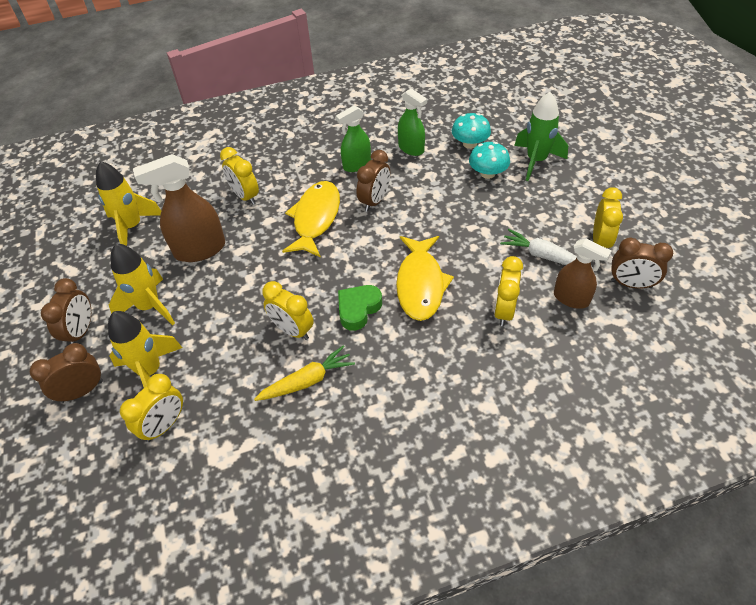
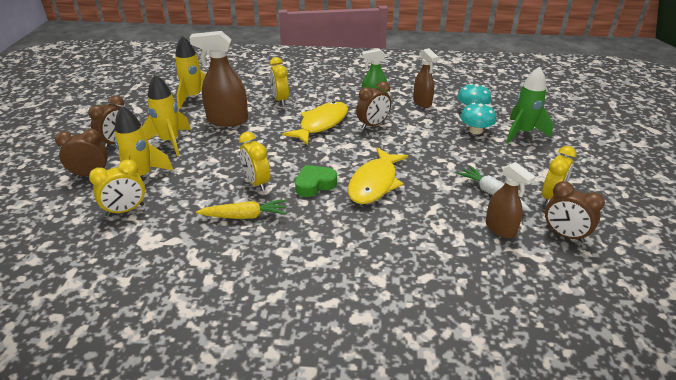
camera: 20 degrees right, 15 degrees down
(411, 148) = (422, 102): green spray bottle -> brown spray bottle
(504, 311) = (434, 219): yellow clock -> none

